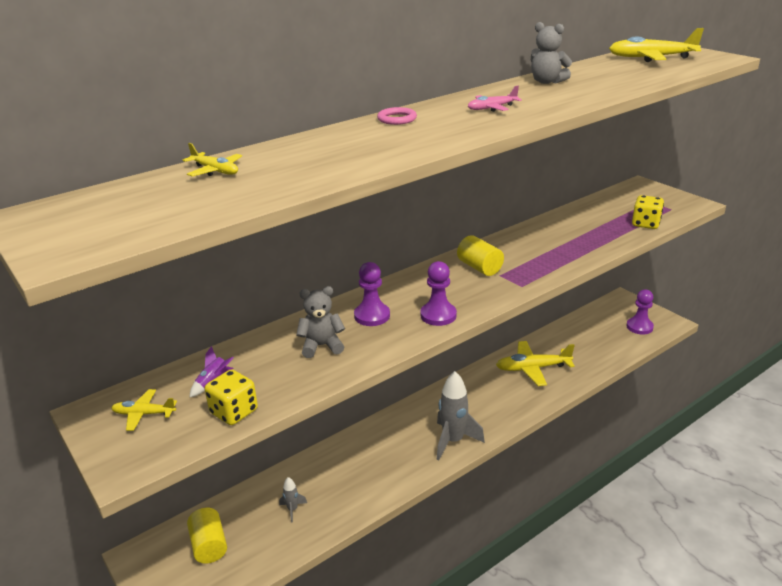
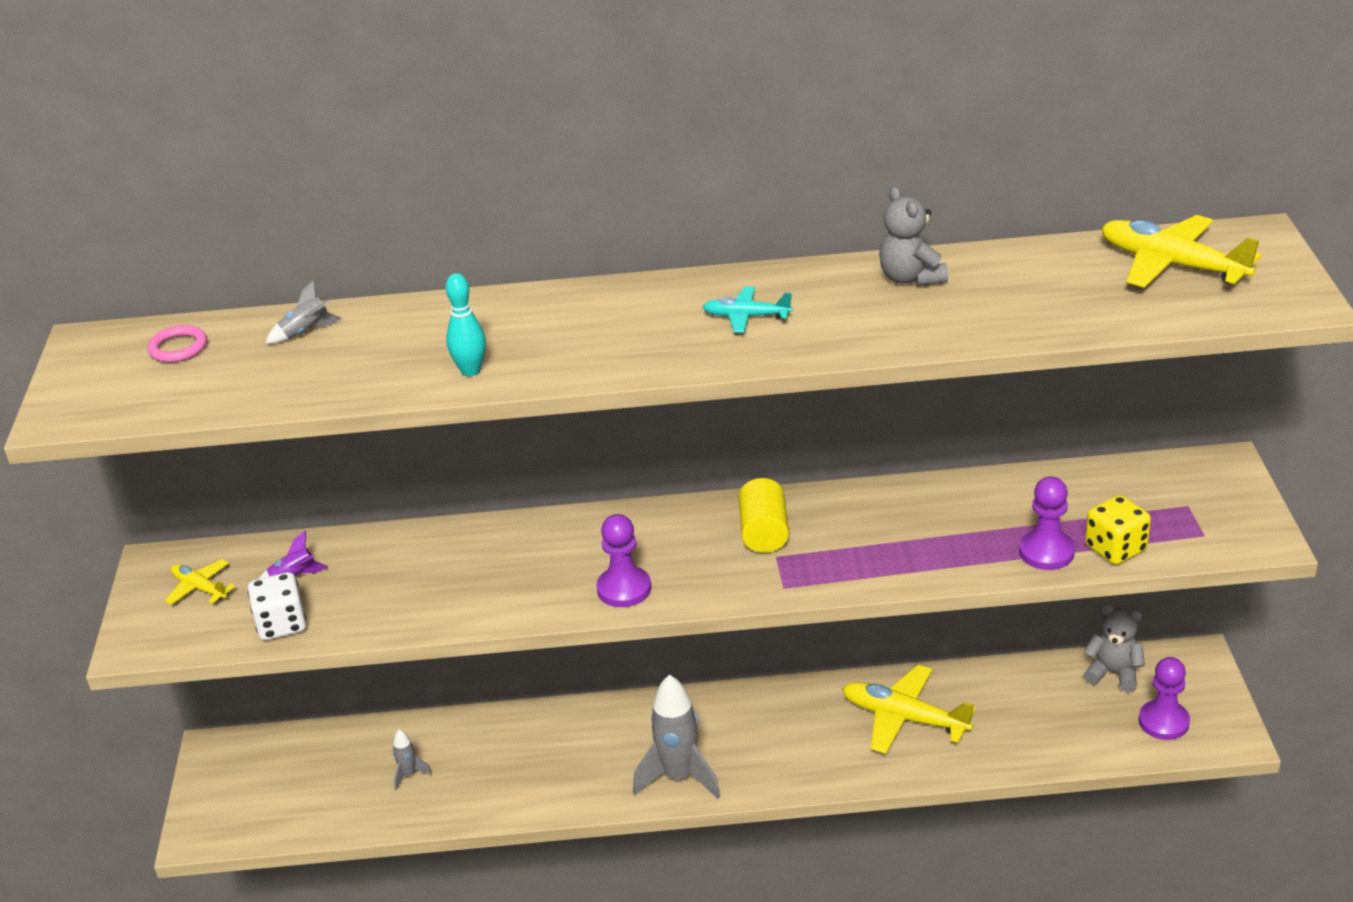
camera: 35 degrees right, 5 degrees up
(209, 545) = (291, 774): yellow cylinder -> none
(215, 171) = (306, 332): yellow plane -> grey rocket
(234, 412) = (281, 624): yellow dice -> white dice
(322, 346) = (447, 576): grey teddy bear -> grey teddy bear (1113, 673)
(367, 160) = (470, 371): none -> turquoise bowling pin
(372, 316) = (546, 556): purple pawn -> purple pawn (1046, 552)
(397, 119) = (602, 299): pink ring -> pink ring (178, 348)
(492, 108) = (746, 317): pink plane -> turquoise plane

